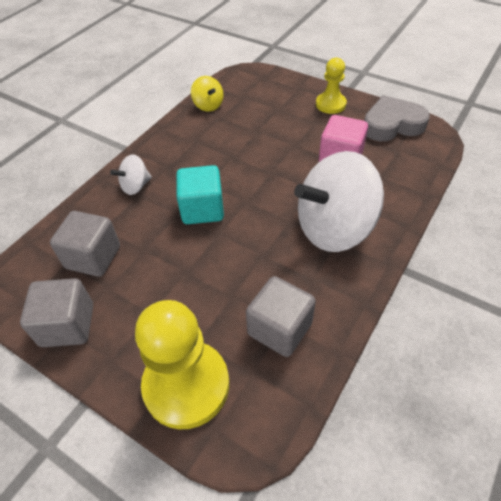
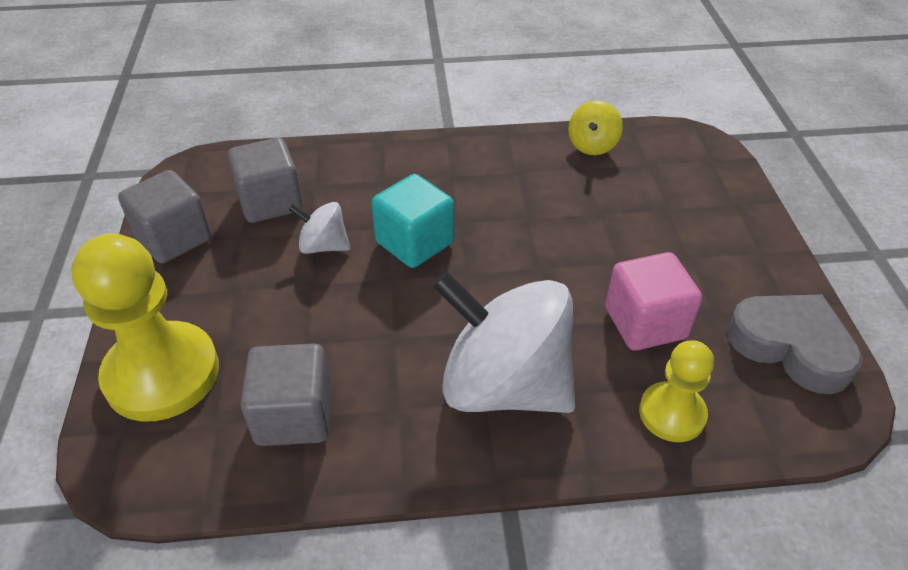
camera: 50 degrees right, 5 degrees down
(135, 186) = (396, 170): white spinning top -> white spinning top (323, 246)
(330, 104) = (745, 254): yellow pawn -> yellow pawn (672, 413)

